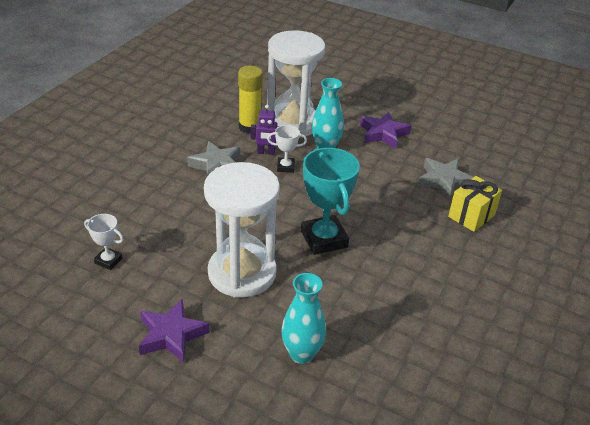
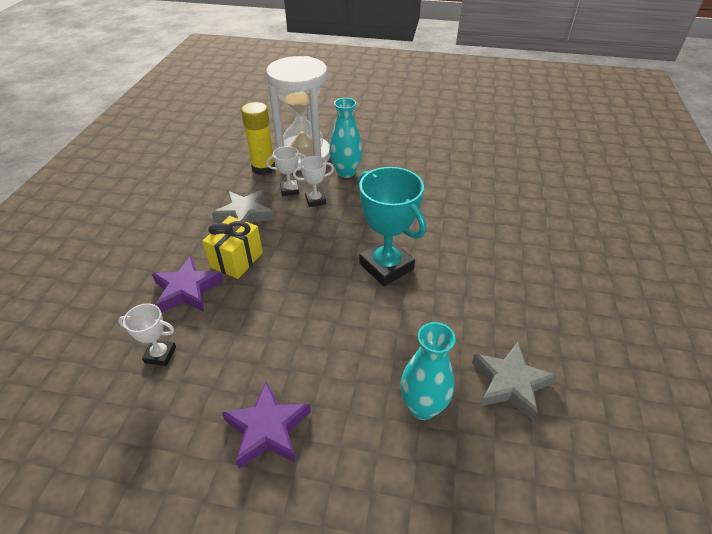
camera: 15 degrees left, 5 degrees up
(242, 273) = (318, 327): white hourglass -> none
(266, 152) = (289, 190): purple robot -> white trophy
(383, 134) = (393, 148): purple star -> purple star (187, 290)
(444, 181) = (469, 180): grey star -> grey star (510, 383)
(471, 216) = (511, 207): yellow gift -> yellow gift (237, 260)

